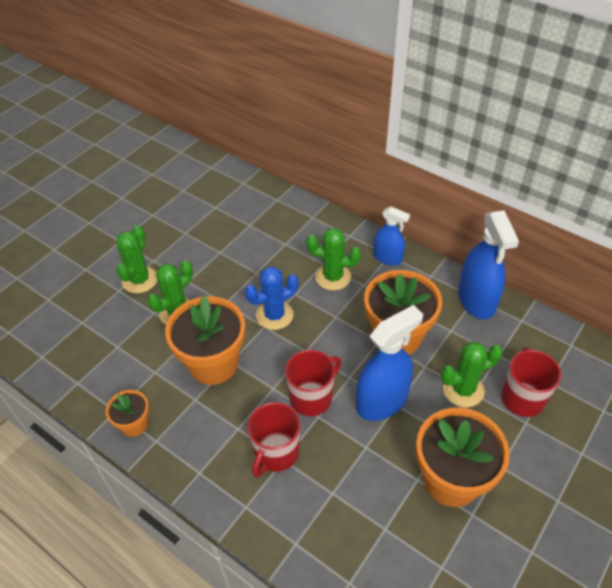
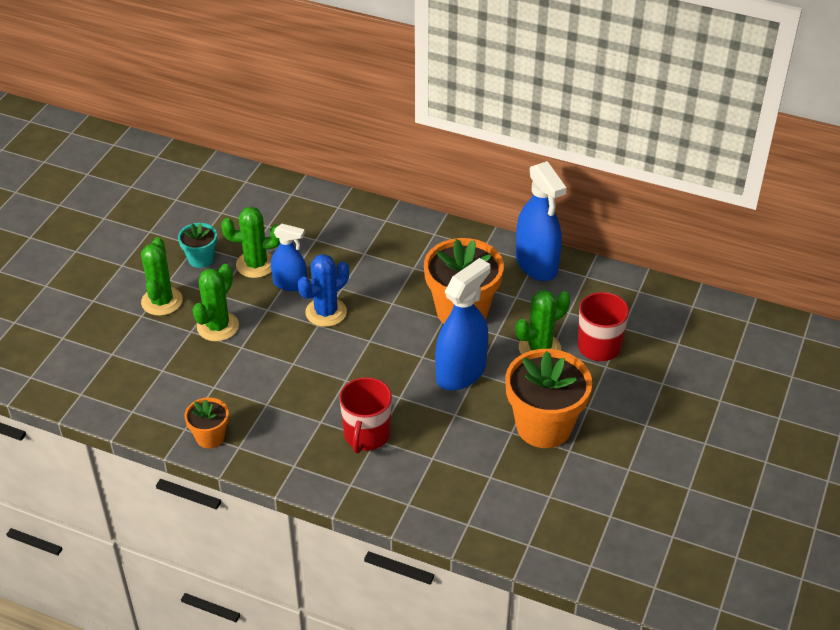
camera: 15 degrees left, 5 degrees down
(185, 246) = (201, 259): none -> turquoise flower pot
(213, 363) = (274, 368): orange flower pot -> none
(312, 397) = (388, 381): red mug -> none
(333, 277) = (378, 265): green cactus -> green cactus (256, 264)
(387, 258) = (433, 237): blue spray bottle -> blue spray bottle (290, 283)

